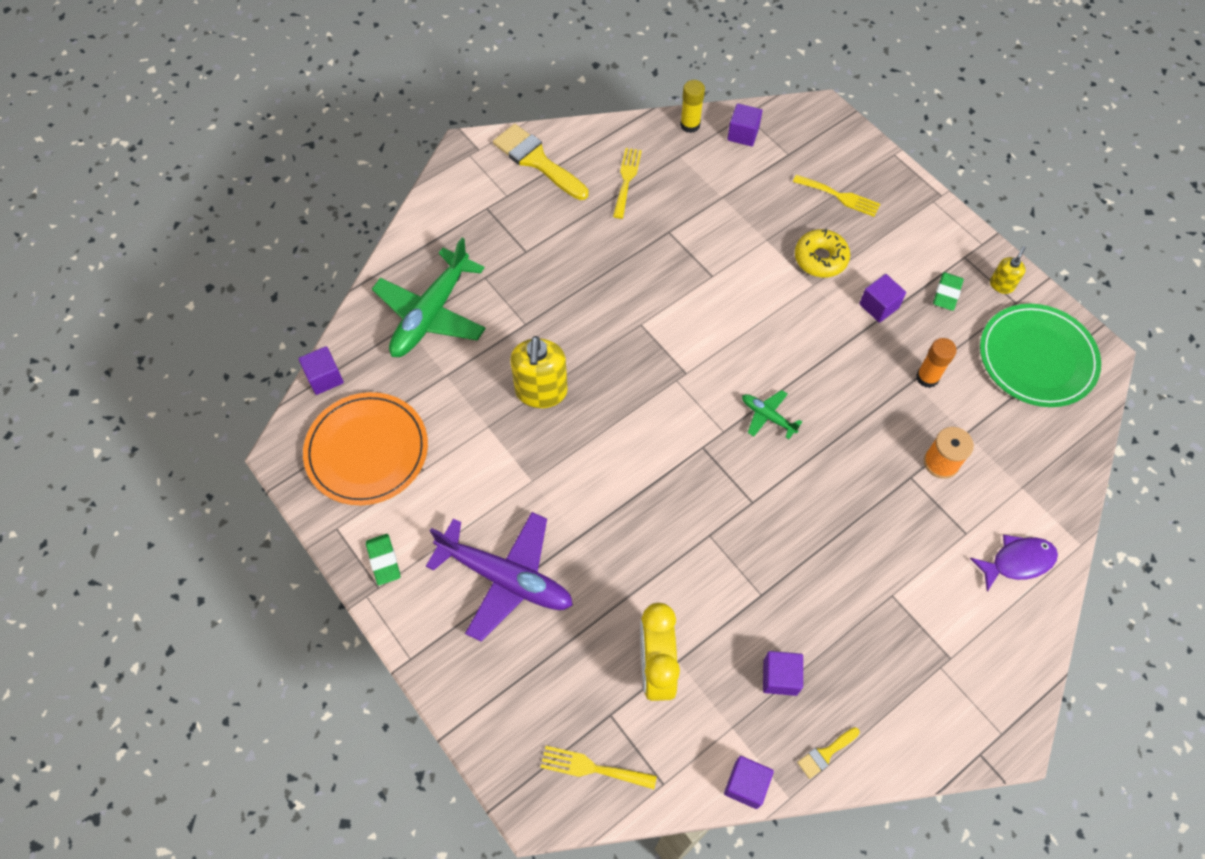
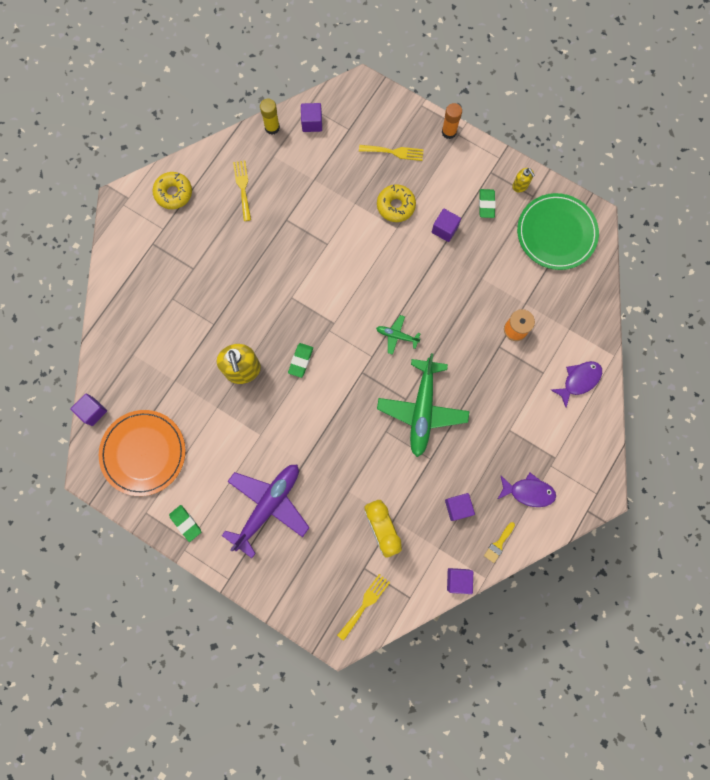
camera: 20 degrees left, 15 degrees up
(431, 313) = (146, 338): green plane -> green plane (422, 410)
(505, 578) = (268, 506): purple plane -> purple plane turned 60 degrees counterclockwise
(537, 160) = (173, 193): yellow brush -> yellow donut
(592, 768) = (365, 604): yellow fork -> yellow fork turned 135 degrees clockwise
(623, 405) = (301, 361): none -> green eraser
(895, 693) = (528, 492): none -> purple fish
(927, 378) = (490, 272): orange glue stick -> orange glue stick (449, 132)
(1001, 285) = (520, 186): yellow soap dispenser -> yellow soap dispenser turned 135 degrees clockwise

